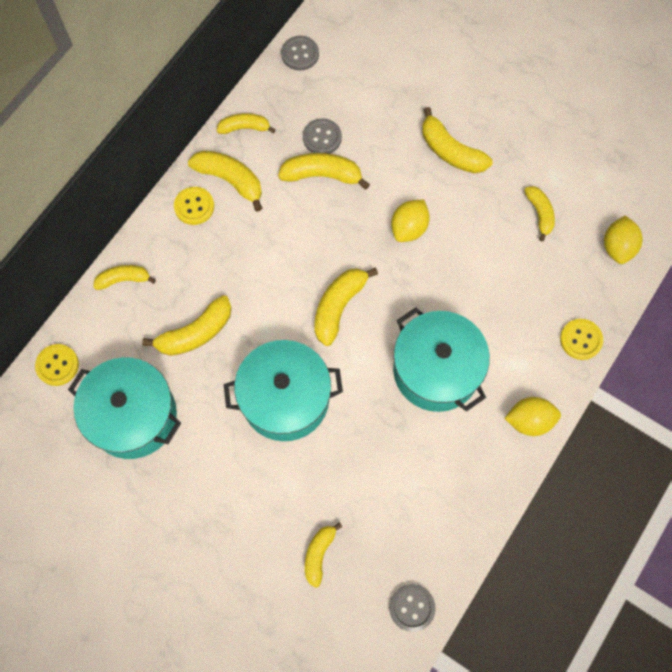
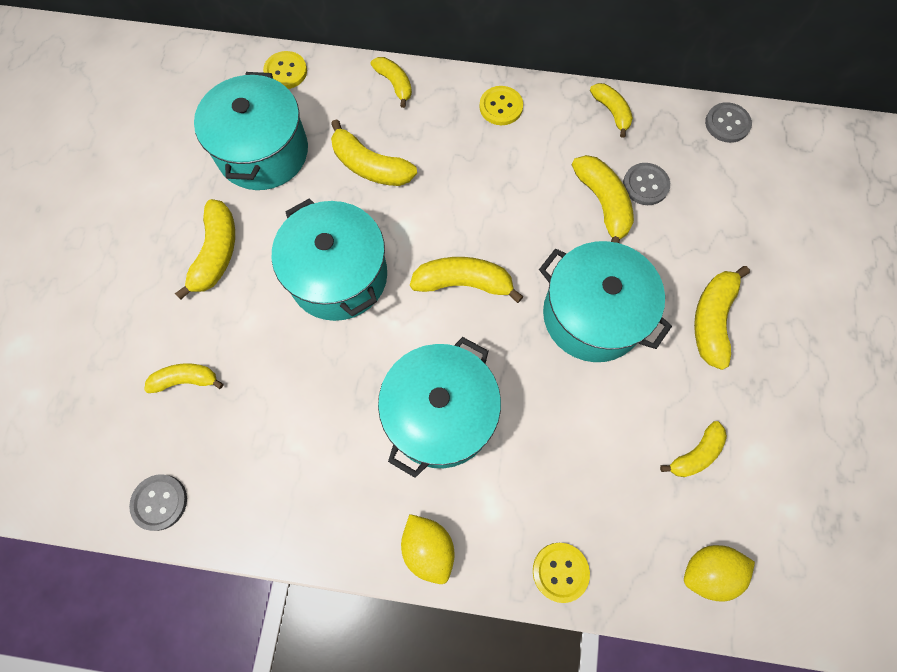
camera: 65 degrees right, 0 degrees up
(230, 180) = (547, 124): yellow banana -> yellow banana (216, 253)
(409, 228) = (592, 315): yellow lemon -> turquoise pot

